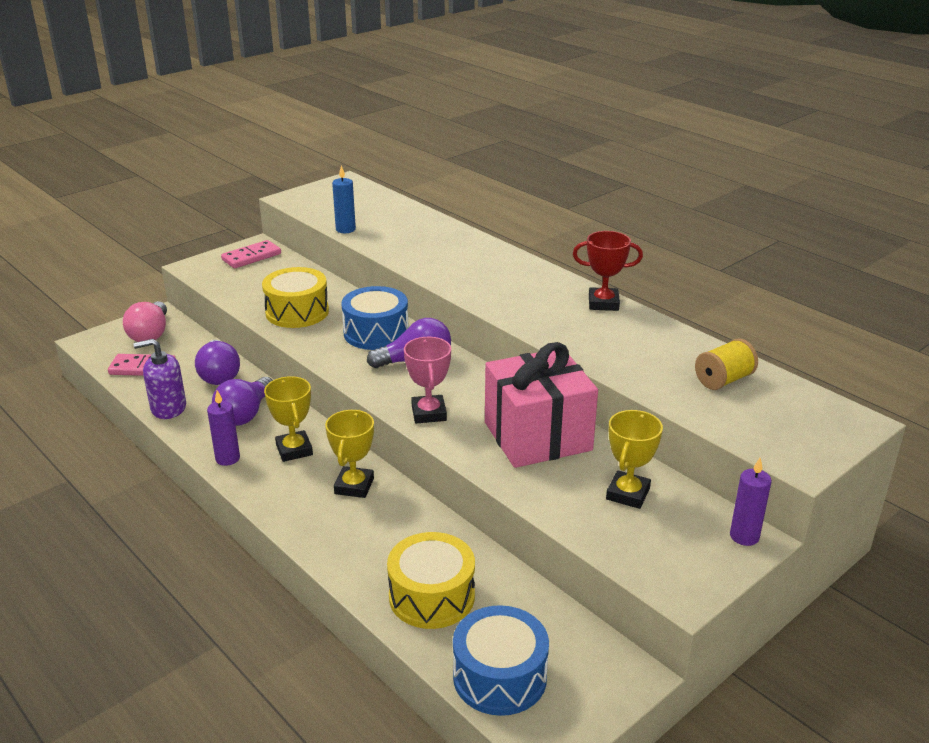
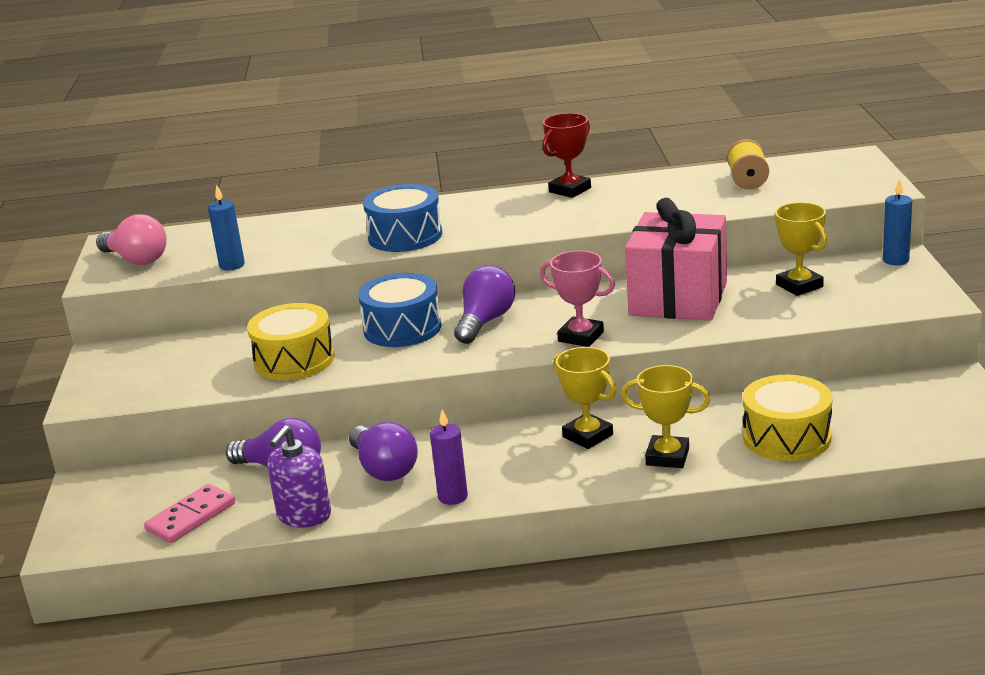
camera: 50 degrees left, 5 degrees down
(150, 334) = (120, 497): pink light bulb -> pink light bulb (136, 260)
(251, 257) = (123, 361): pink domino -> none
(294, 450) = (487, 454): yellow trophy -> yellow trophy (667, 457)
(499, 676) = (911, 433): blue drum -> blue drum (405, 236)
(744, 536) = (895, 260): purple candle -> blue candle

